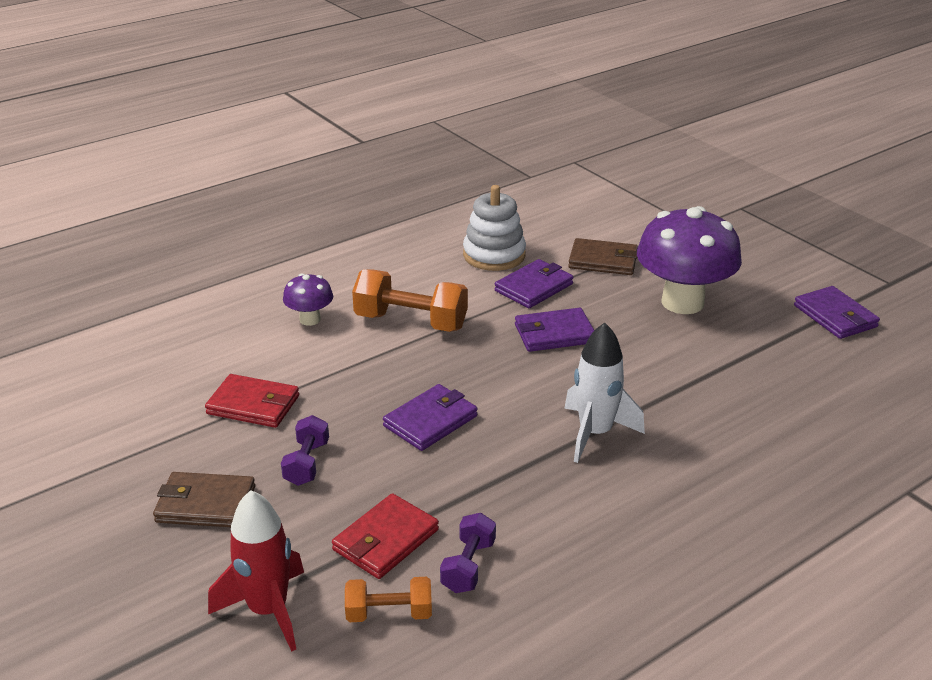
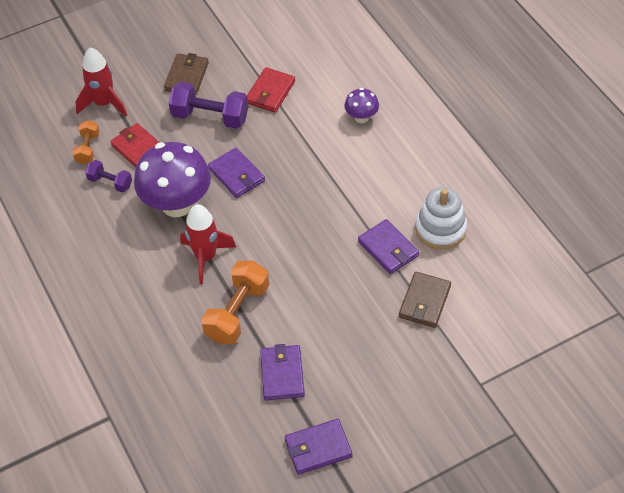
camera: 100 degrees right, 20 degrees up
(307, 463) = (210, 117): purple dumbbell -> purple dumbbell, size x1.75
(411, 322) = (350, 171): orange dumbbell -> orange dumbbell (237, 312)
(554, 334) = (322, 252): purple wallet -> purple wallet (282, 374)
(595, 433) = (206, 257): white rocket -> red rocket
(682, 302) = (354, 343): purple mushroom -> purple mushroom (177, 204)

